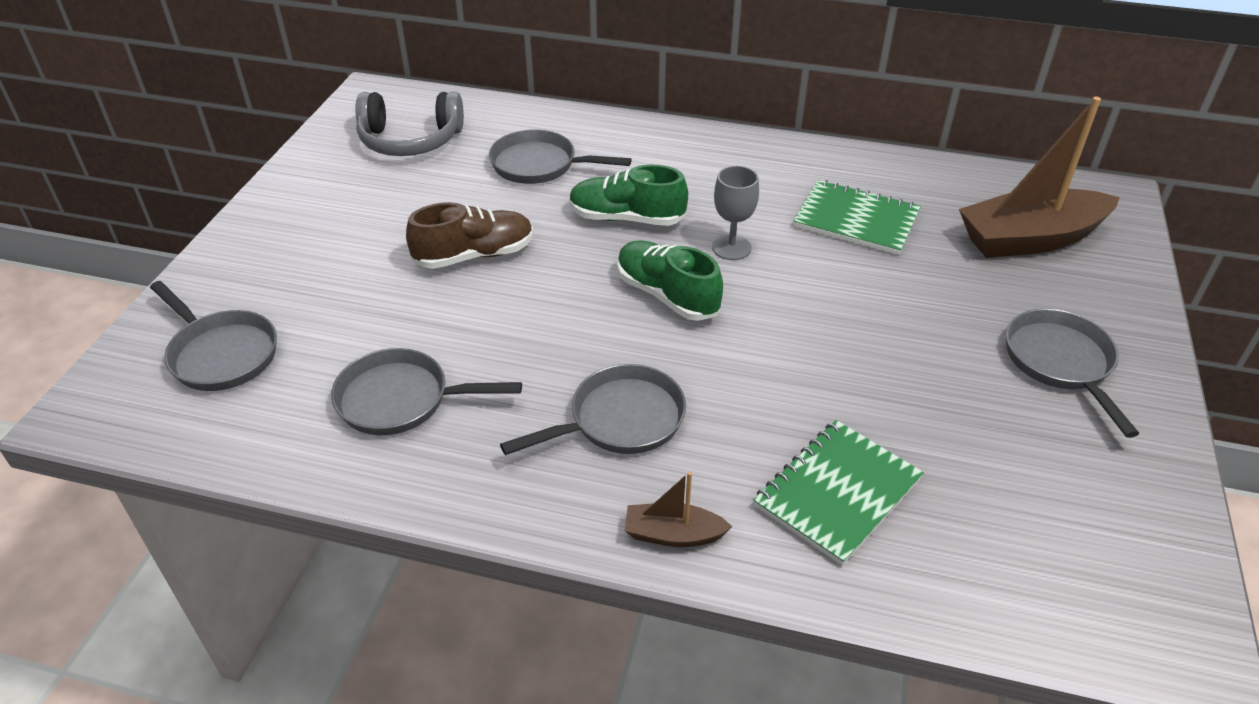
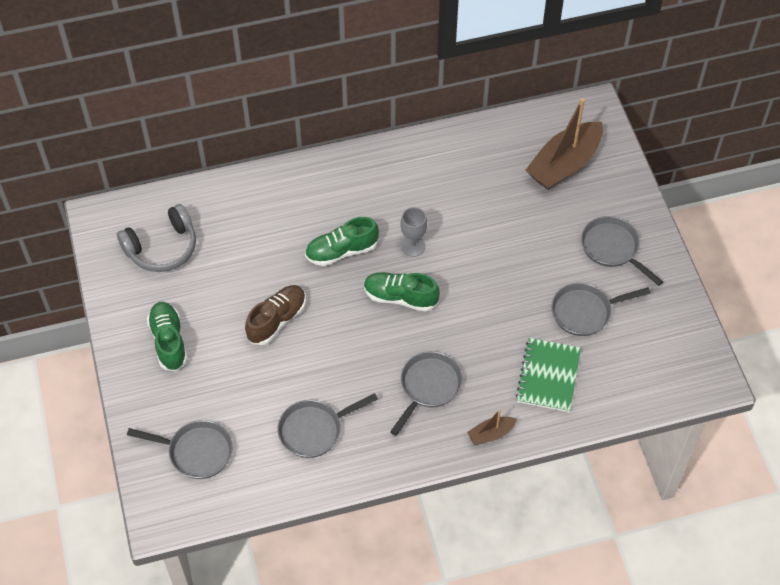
camera: 30 degrees left, 15 degrees up
(321, 225) = (169, 341): none -> green shoe
(539, 165) = (260, 232): grey pan -> grey pan (585, 312)
(856, 220) = (468, 192): green notebook -> none

